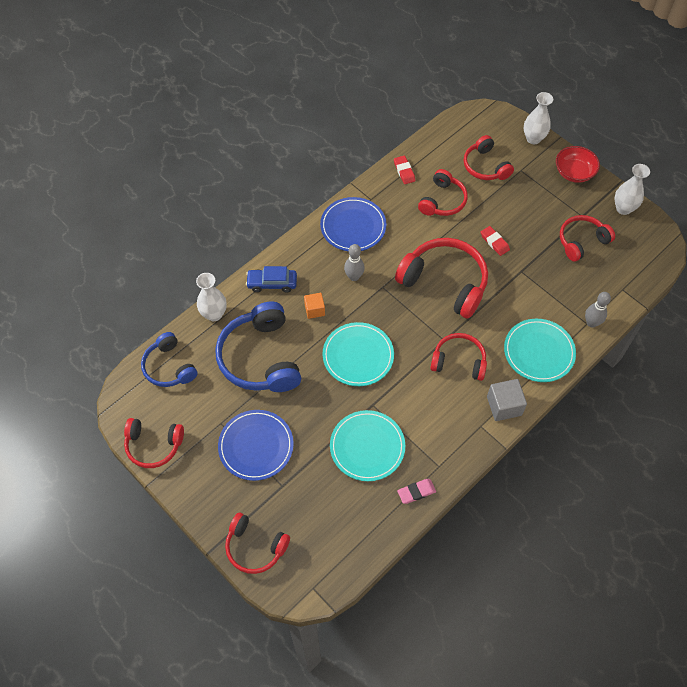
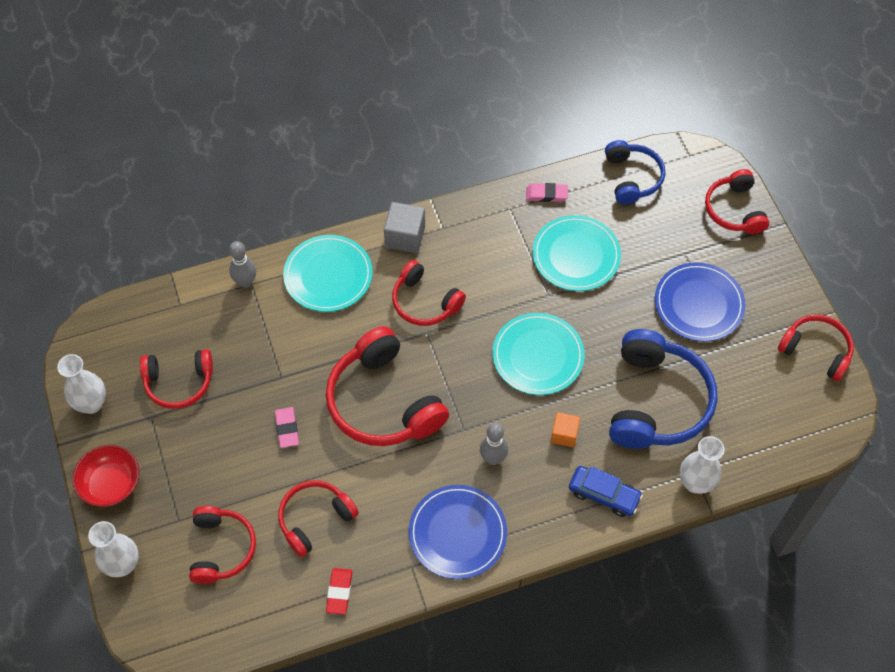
camera: 155 degrees left, 0 degrees up
(169, 367) = (773, 436): blue headphones -> blue headphones (632, 178)
(255, 547) = (734, 210): red headphones -> red headphones turned 150 degrees counterclockwise
(494, 242) = (287, 429): red eraser -> pink eraser

